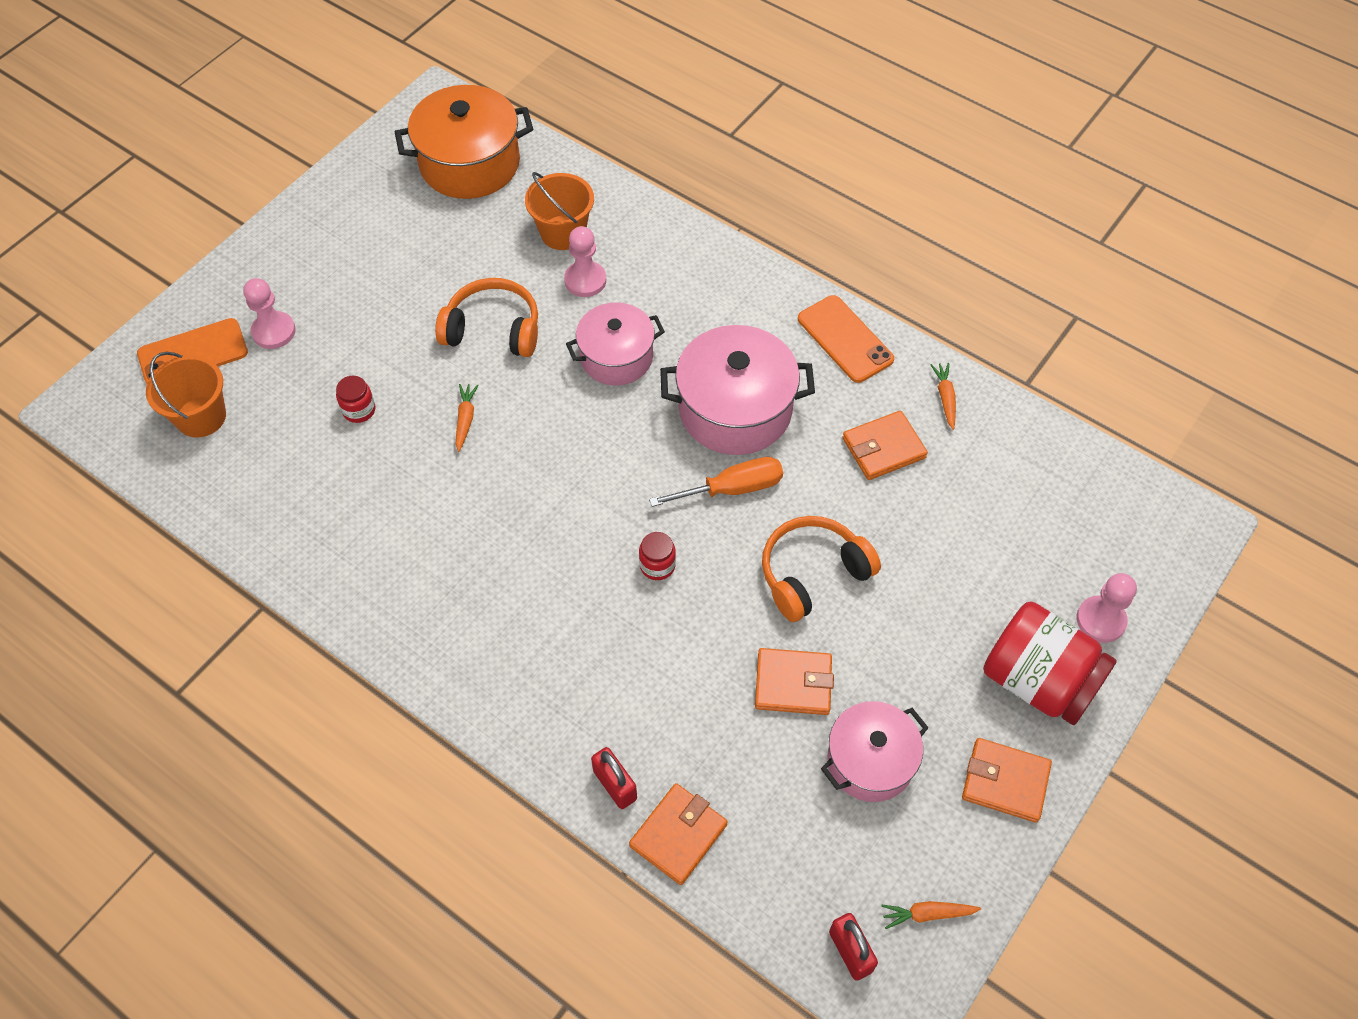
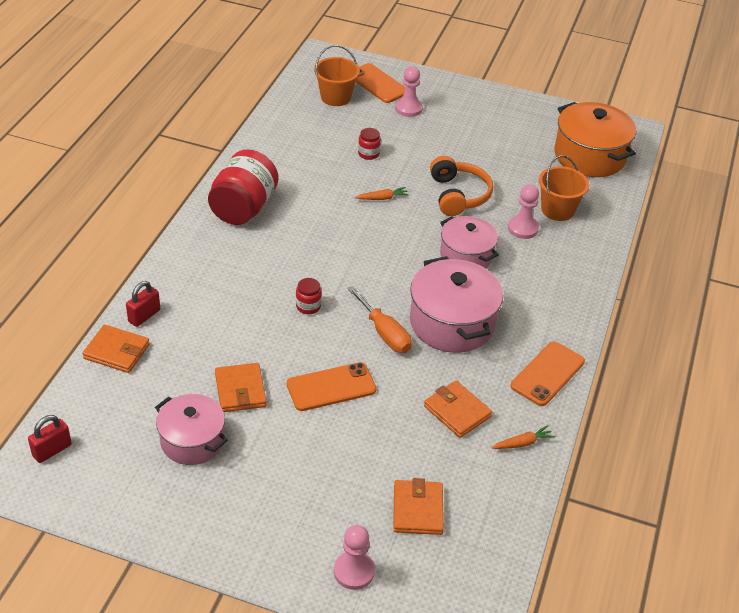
camera: 70 degrees right, 15 degrees down
(813, 574) = (331, 387): orange headphones -> orange phone
(927, 914) = (85, 489): orange carrot -> none
(1005, 781) = (195, 522): orange wallet -> orange wallet (418, 510)
(1038, 680) = (286, 534): red jar -> red jar (243, 208)

